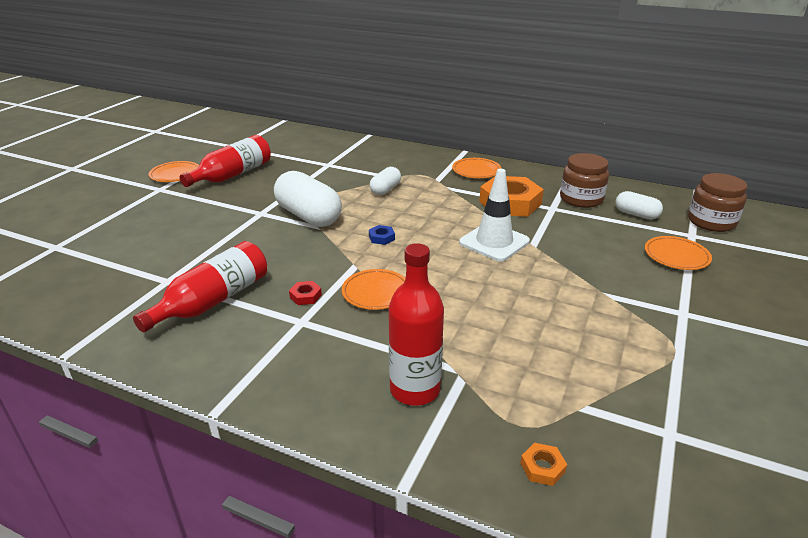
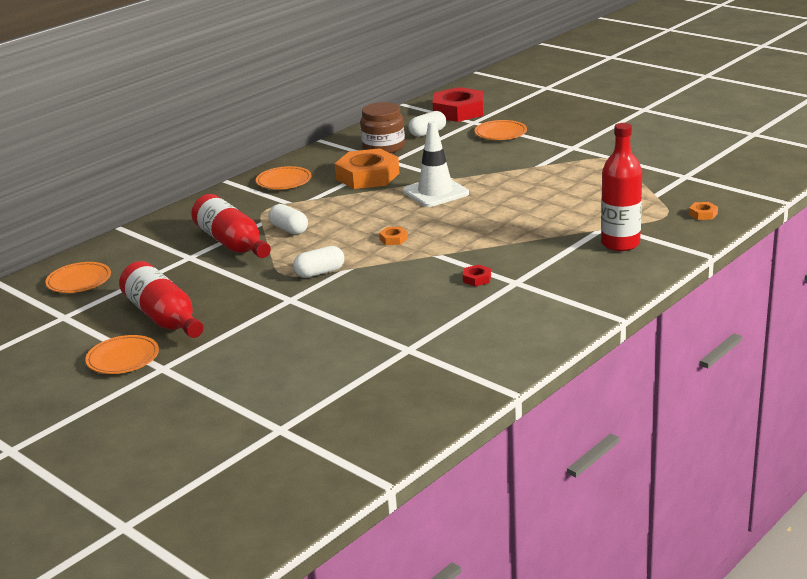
camera: 70 degrees left, 5 degrees down
(213, 301) = (461, 323): red bottle -> red bottle (232, 243)
(308, 216) = (320, 273): white capsule -> white capsule, size x0.54
(376, 292) = (488, 248): orange plate -> orange plate (79, 281)
(381, 238) = (393, 239): blue nut -> orange nut
(711, 222) = (458, 111): brown jar -> red nut

